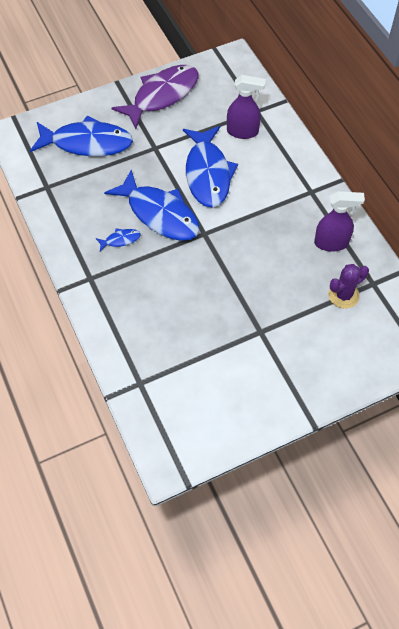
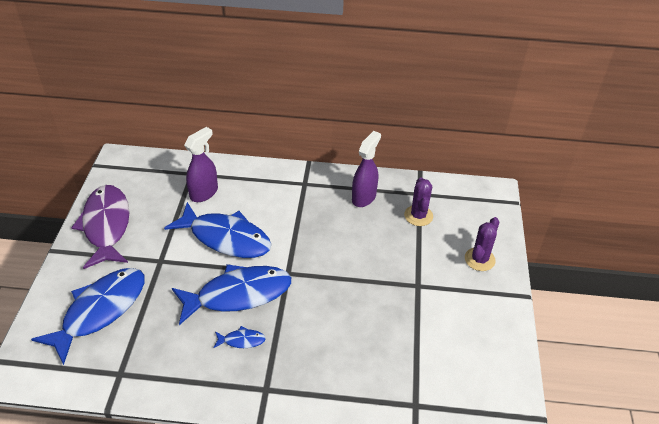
camera: 60 degrees left, 15 degrees down
(120, 240) = (242, 340): blue fish -> blue fish turned 75 degrees clockwise
(328, 367) = (479, 259): none -> purple cactus

